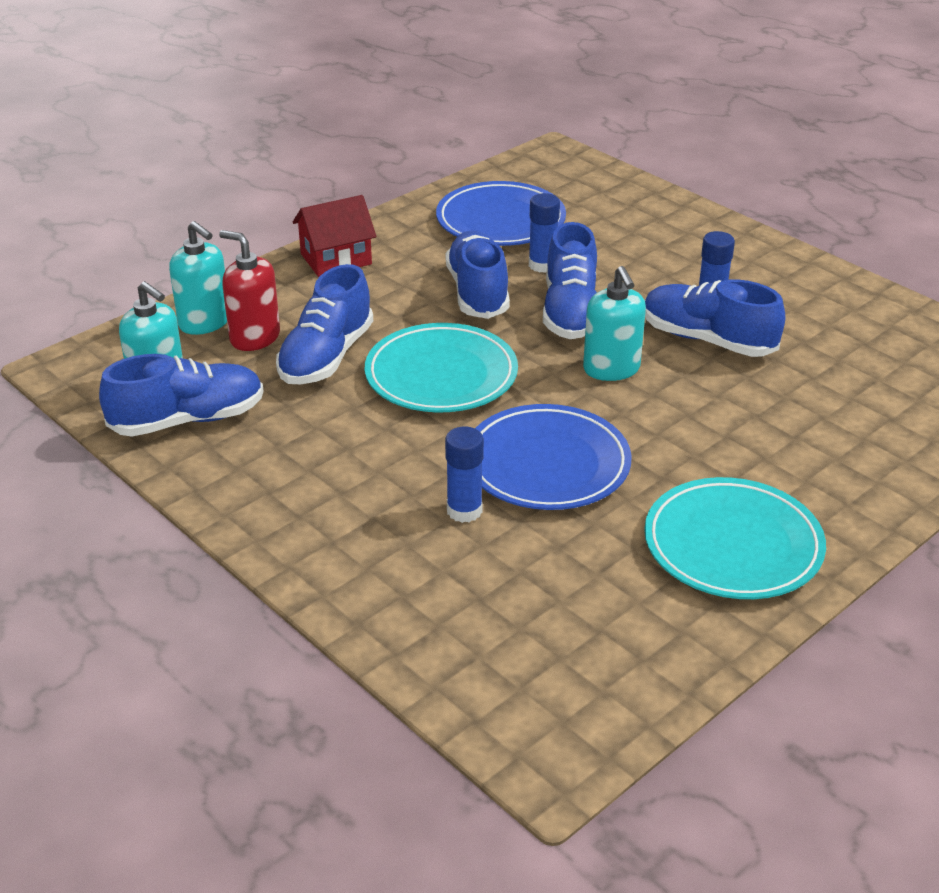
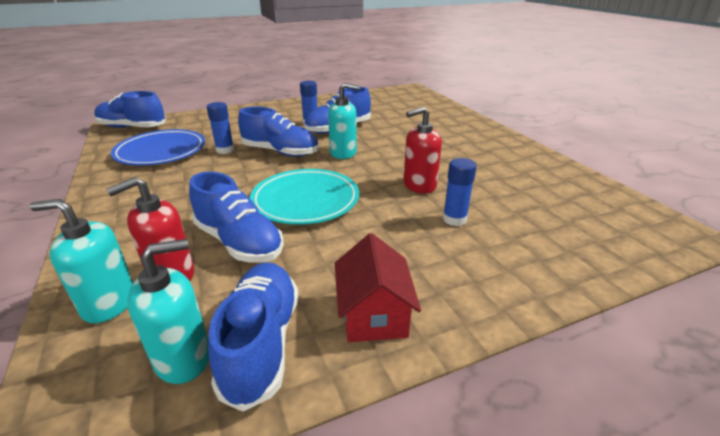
camera: 70 degrees left, 5 degrees down
(205, 322) = (109, 303): turquoise soap dispenser -> turquoise soap dispenser turned 150 degrees counterclockwise
(336, 259) = (113, 215): red house -> red house (374, 314)
(478, 292) = (228, 172): blue shoe -> blue shoe (132, 127)
(547, 464) = (419, 185): blue plate -> red soap dispenser
(732, 545) = (501, 156): turquoise plate -> none

